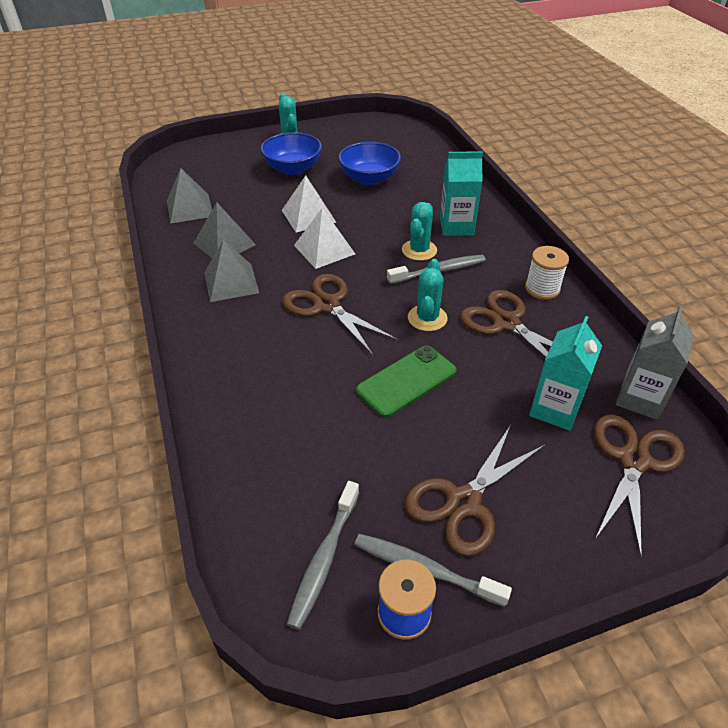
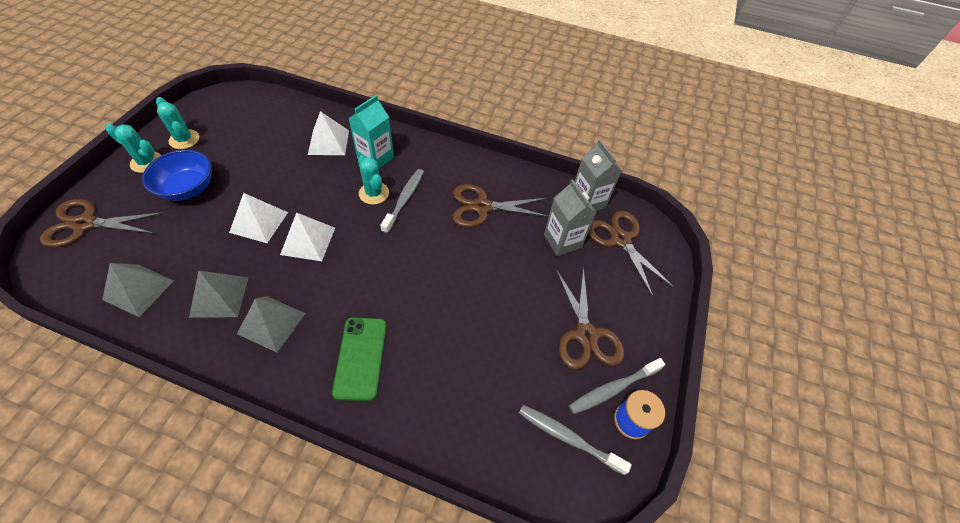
camera: 55 degrees left, 10 degrees up
(324, 559) = (568, 438): grey toothbrush -> grey toothbrush turned 150 degrees clockwise
(327, 305) = (366, 282): brown scissors -> brown scissors (85, 224)
(369, 179) = (266, 158): blue bowl -> none
(406, 381) = (477, 291): green phone -> green phone (361, 358)
(427, 318) = (438, 239): turquoise cactus -> turquoise cactus (184, 139)
(432, 194) = (328, 142): none -> white pyramid
(542, 288) = (474, 168): white spool -> none
(555, 409) = (562, 241): turquoise carton -> grey carton

